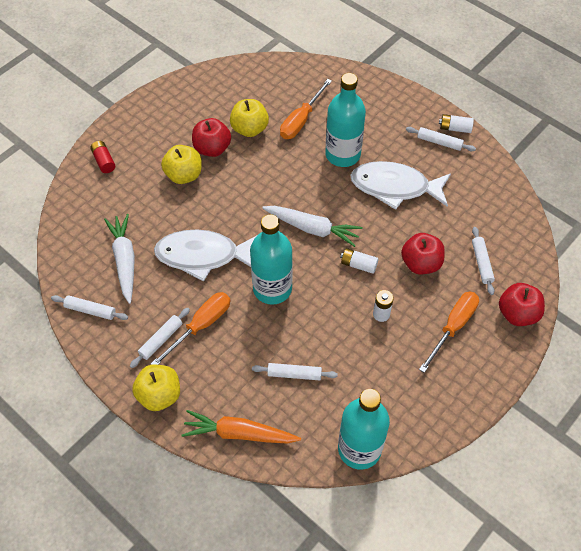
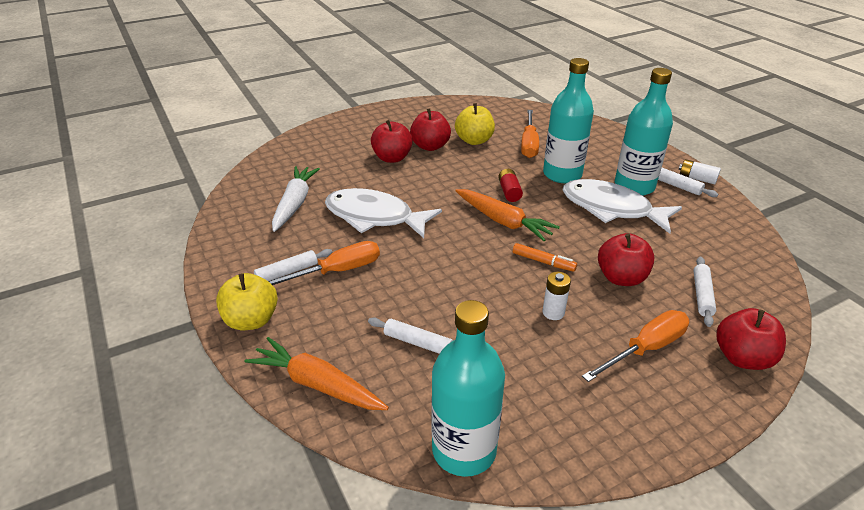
camera: 20 degrees right, 20 degrees down
(90, 310) = (234, 232): white rolling pin -> none
(104, 161) = (324, 136): red battery -> red battery (509, 192)
(184, 175) = (392, 158): yellow apple -> red apple
(272, 288) = (433, 259): turquoise bottle -> turquoise bottle (634, 186)
(301, 120) = (529, 144): orange screwdriver -> orange screwdriver turned 45 degrees counterclockwise
(312, 228) = (503, 221): white carrot -> orange carrot
(358, 265) = (543, 262): white battery -> orange marker

